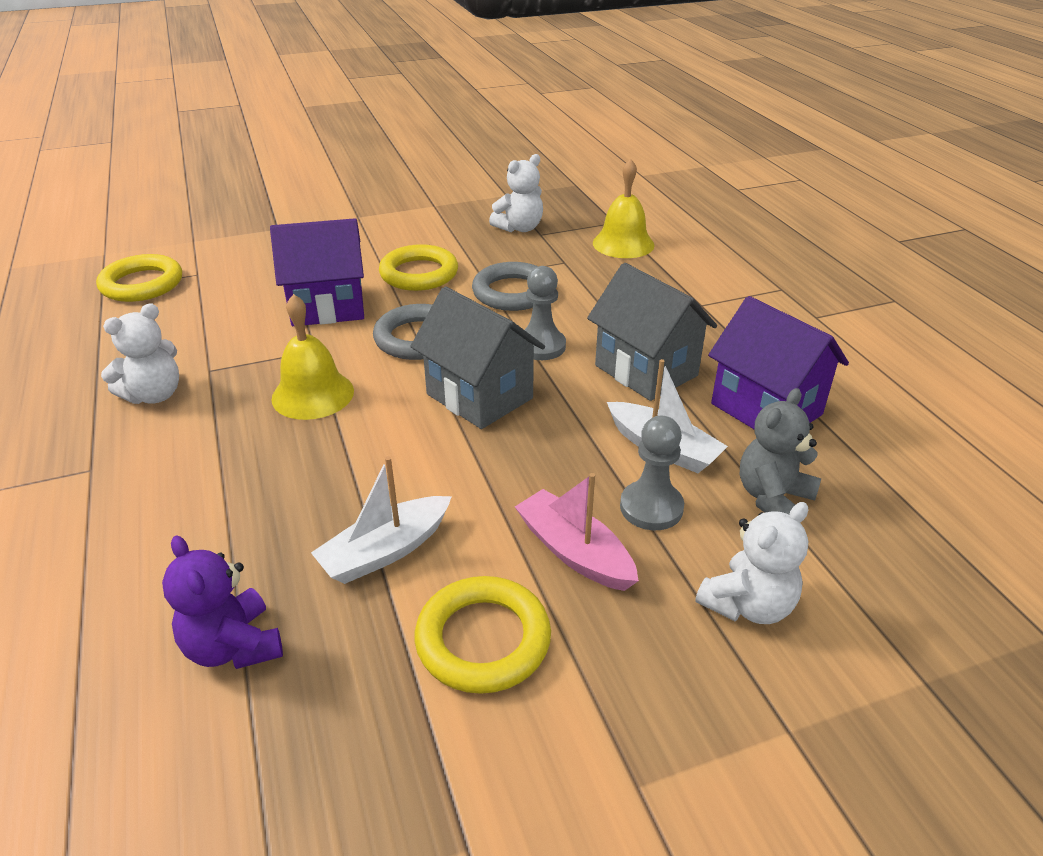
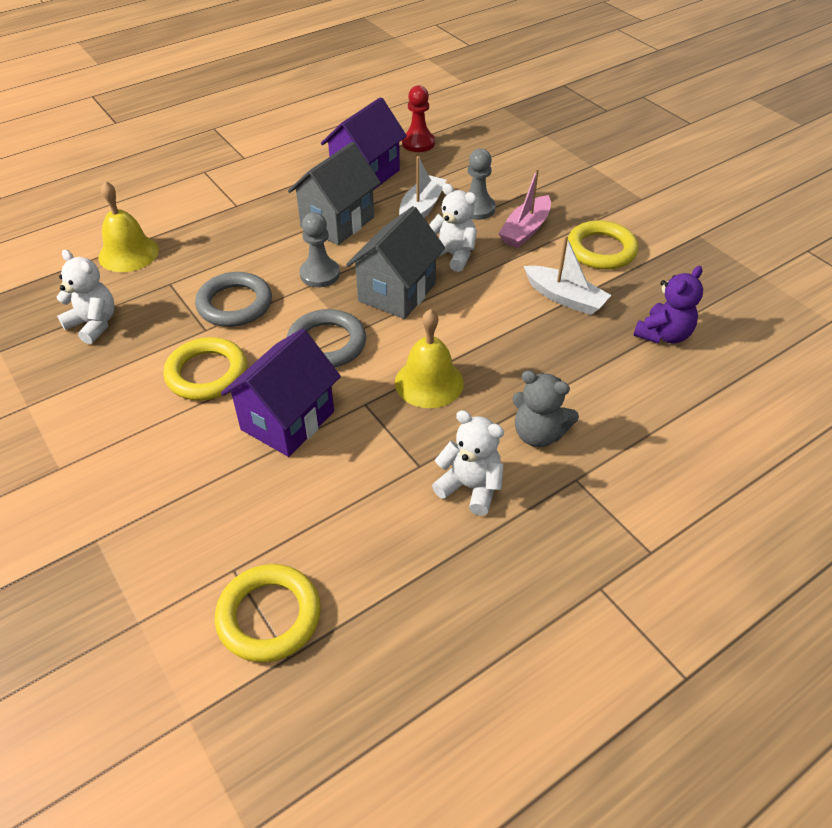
camera: 105 degrees left, 10 degrees up
(327, 307) = (288, 420): purple house -> purple house turned 60 degrees clockwise
(748, 605) = (530, 176): white teddy bear -> white teddy bear (452, 255)
(773, 498) = (448, 171): grey teddy bear -> grey teddy bear (538, 434)
(869, 479) = (418, 143): none -> red pawn

